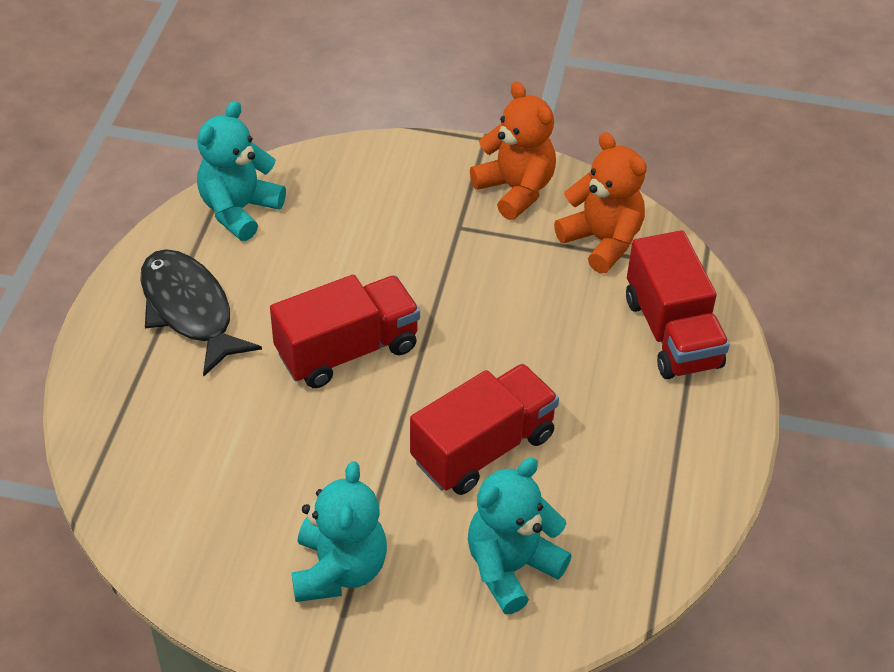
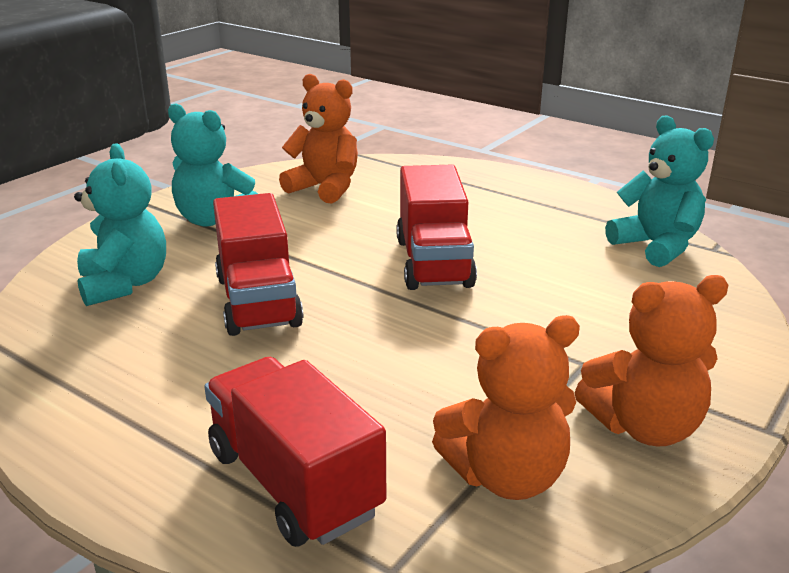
camera: 115 degrees right, 20 degrees down
(189, 310) = (529, 209): black fish -> none
(205, 503) = (325, 188): none -> orange teddy bear
(672, 333) = (294, 482): red truck -> red truck turned 45 degrees clockwise

